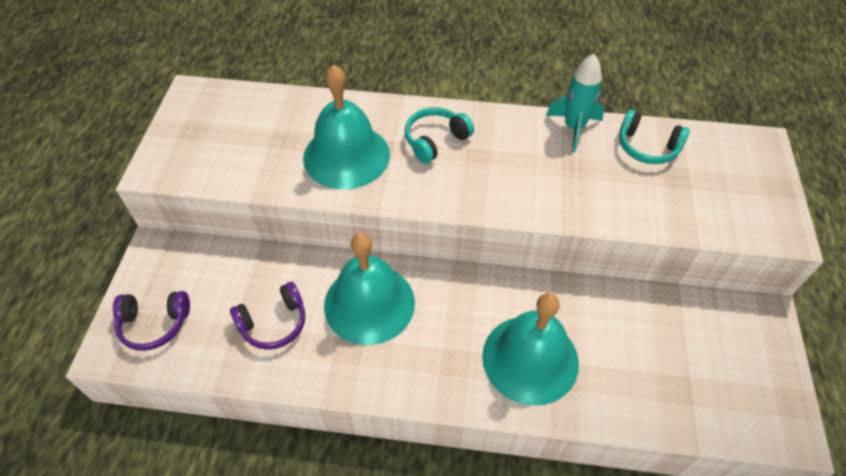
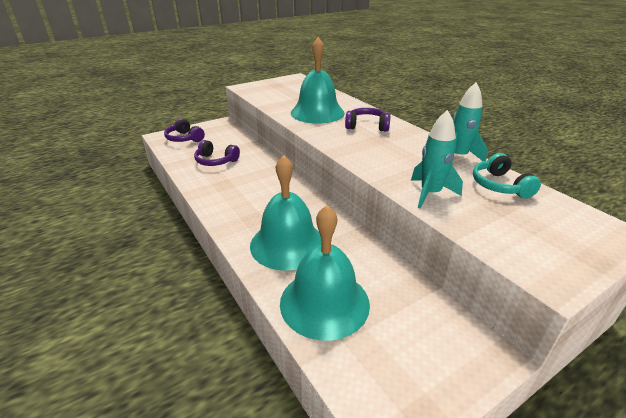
camera: 50 degrees right, 20 degrees down
(369, 303) = (258, 178): turquoise bell -> turquoise bell (324, 302)
(435, 140) = (367, 126): turquoise headphones -> purple headphones
(621, 205) = (430, 194): none -> turquoise rocket

